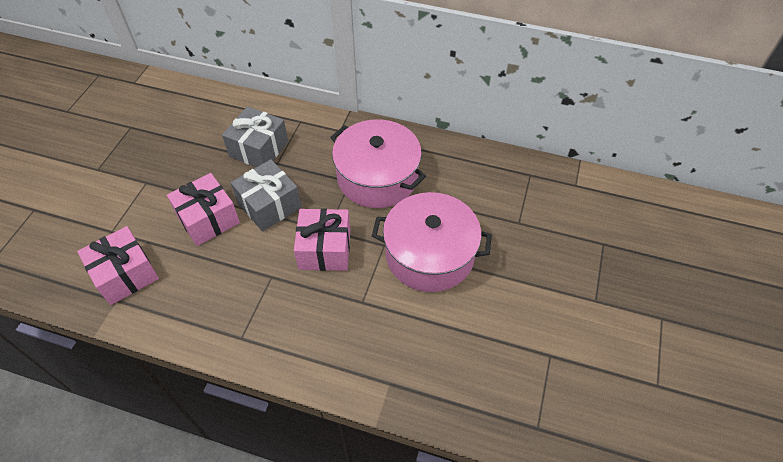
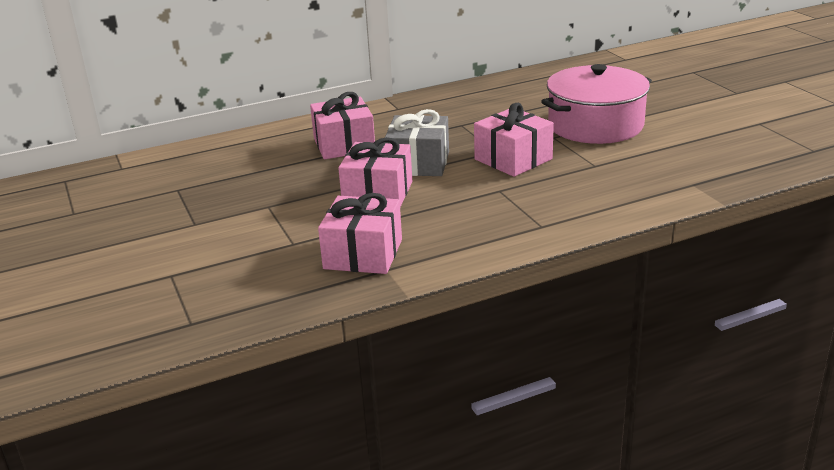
camera: 40 degrees left, 25 degrees down
(259, 149) = (344, 144): grey gift -> pink gift
(377, 177) = (479, 114): pink pot -> none

